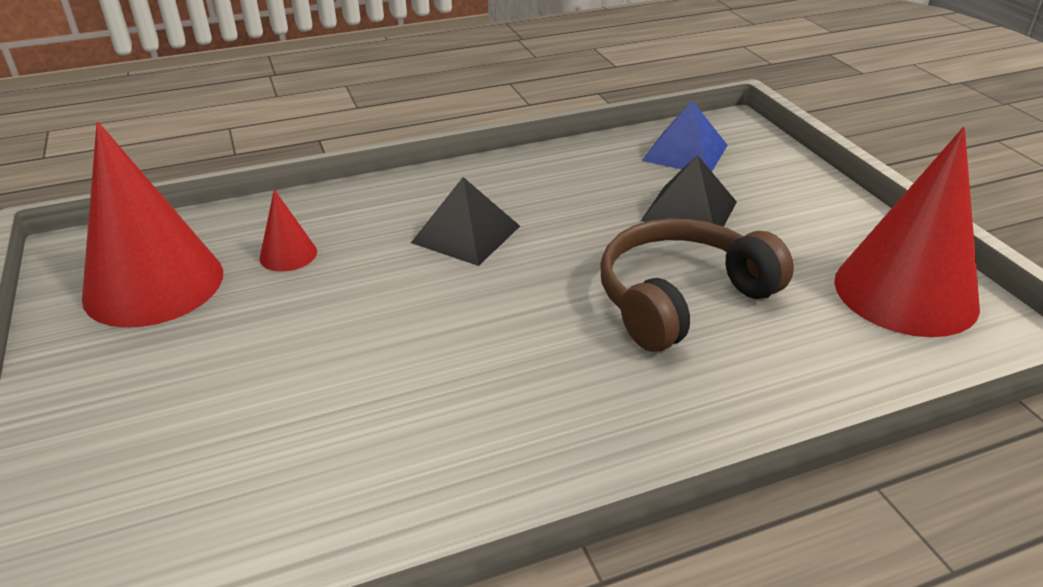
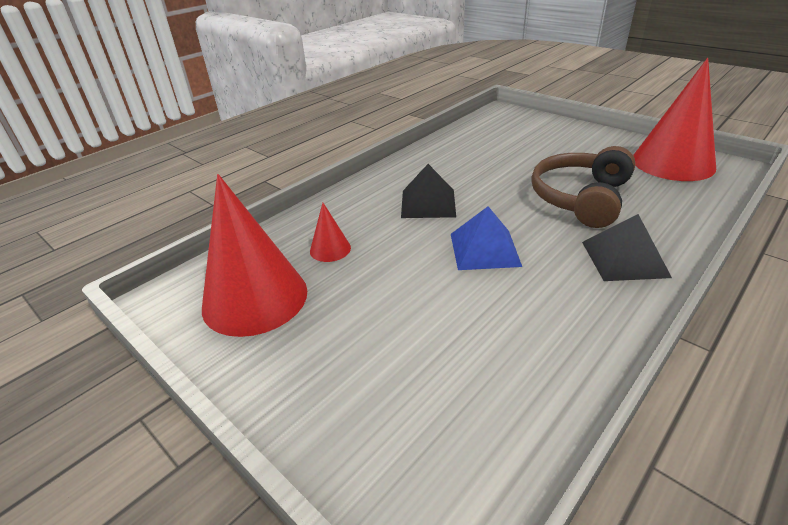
camera: 25 degrees left, 0 degrees up
(685, 152) = (494, 130): blue pyramid -> blue pyramid (484, 249)
(689, 211) = (532, 156): black pyramid -> black pyramid (624, 259)

